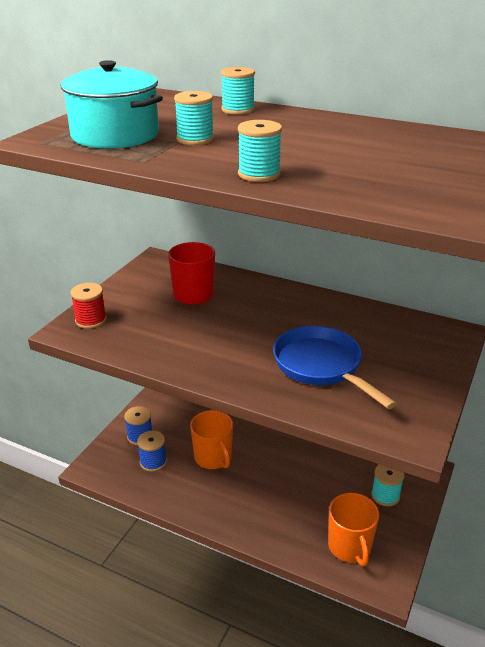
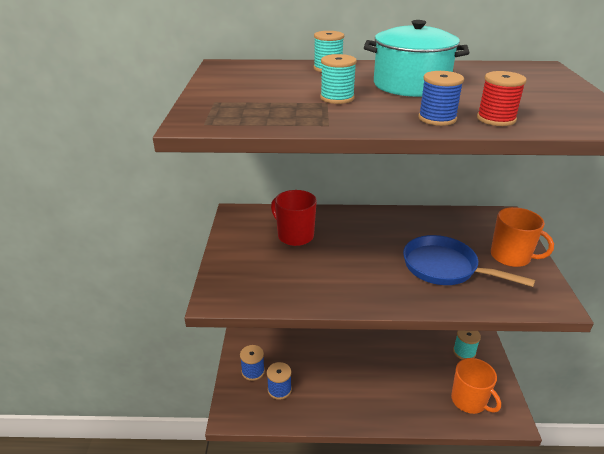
camera: 25 degrees left, 0 degrees up
(91, 320) = (229, 283): red spool -> red spool (496, 119)
(115, 135) = (263, 106): turquoise pot -> turquoise pot (411, 85)
(213, 457) = (324, 368): orange mug -> orange mug (511, 257)
(259, 174) = (437, 118): turquoise spool -> blue spool

